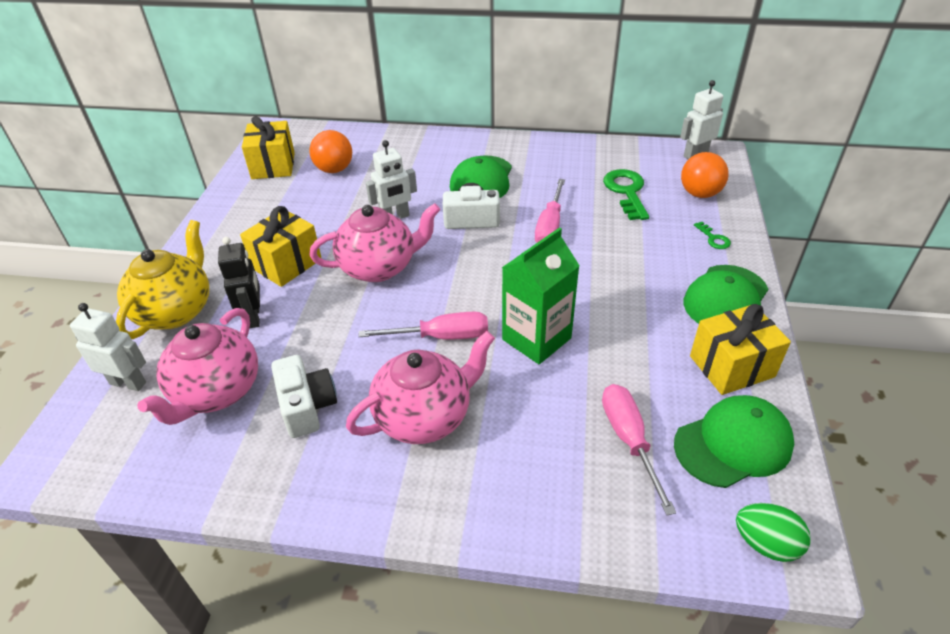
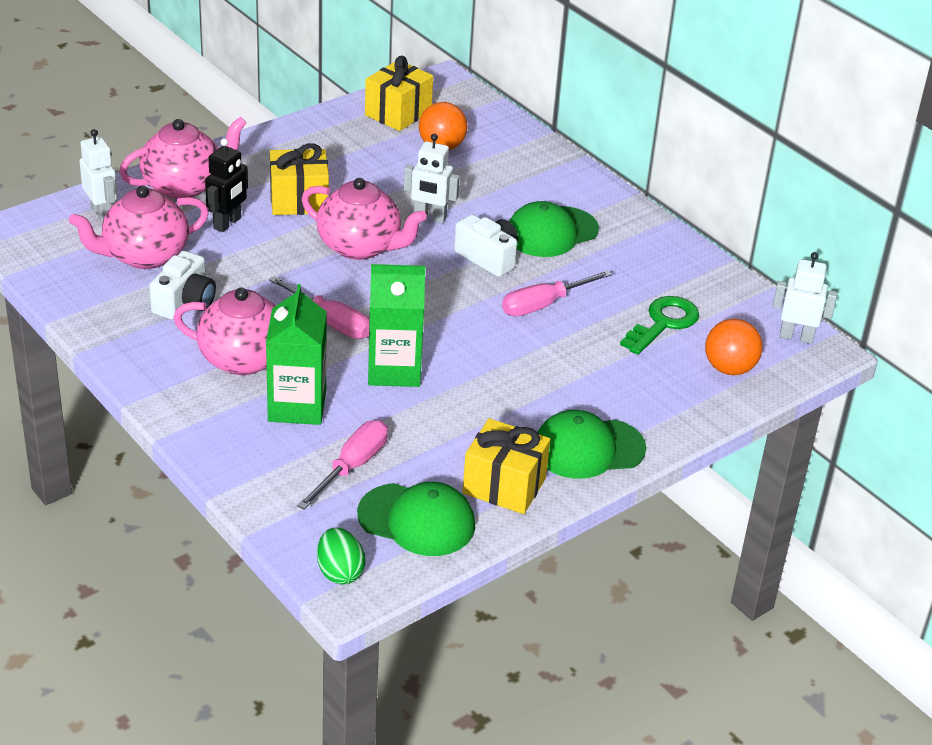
camera: 40 degrees right, 5 degrees down
(176, 311) = (184, 186): yellow teapot -> pink teapot
(518, 424) = (297, 406): none -> green carton
(713, 238) = (667, 406): green key -> none

